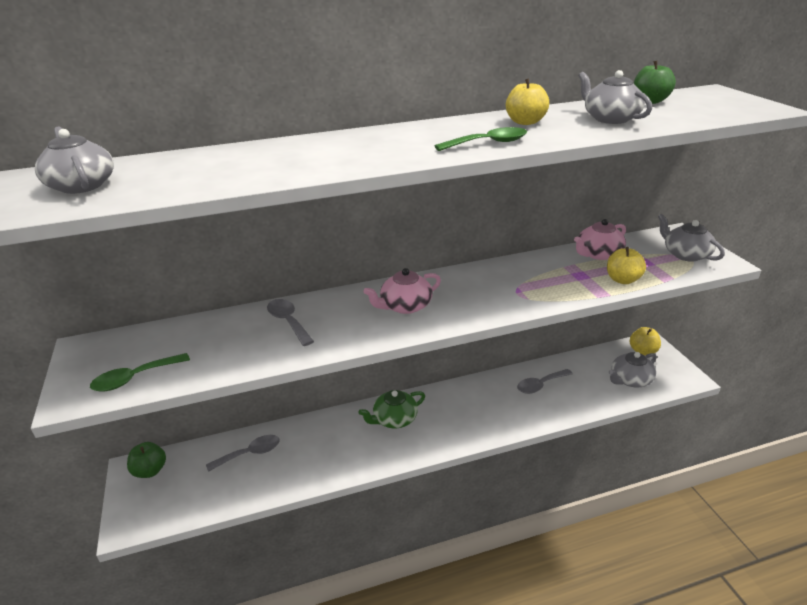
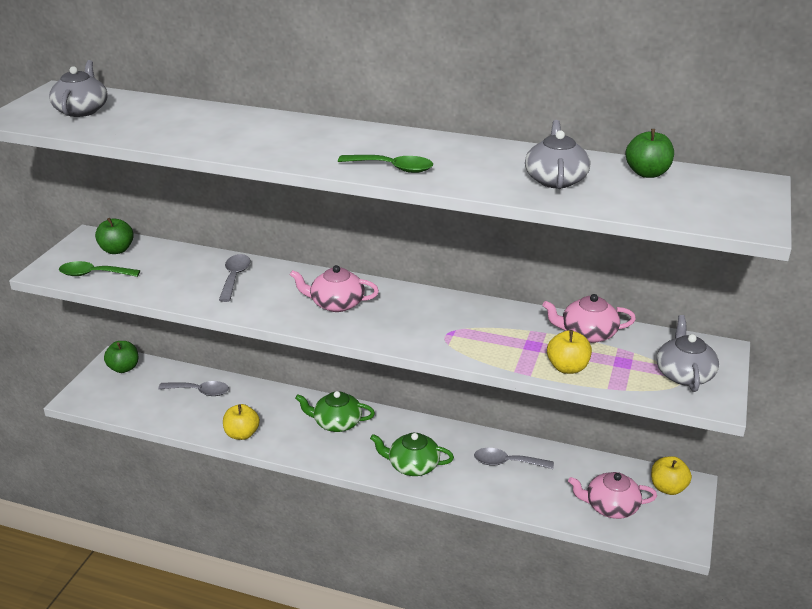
camera: 35 degrees right, 0 degrees up
(132, 346) = (117, 250): none -> green apple
(485, 421) = (412, 465): none -> green teapot
(525, 122) = (471, 157): yellow apple -> yellow apple (242, 434)
(630, 380) = (610, 506): grey teapot -> pink teapot

